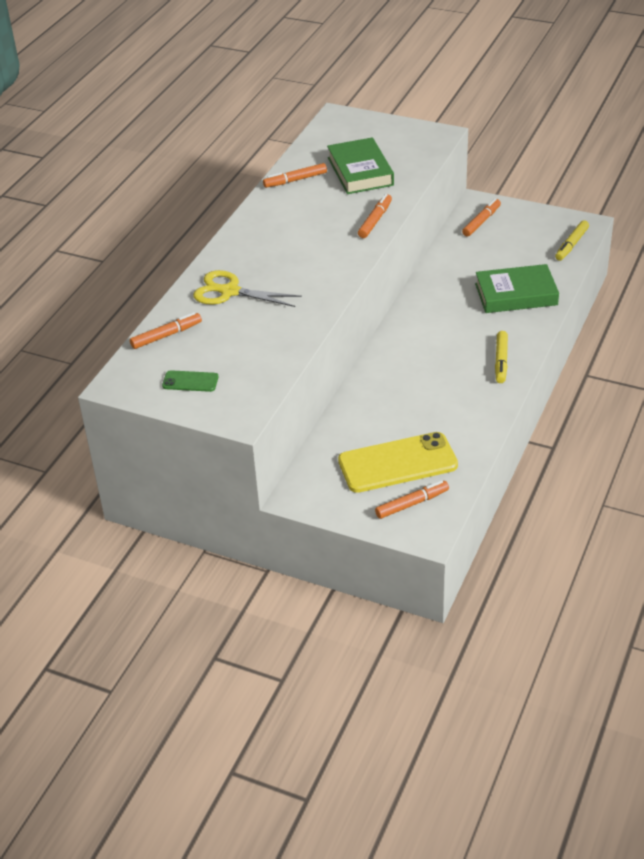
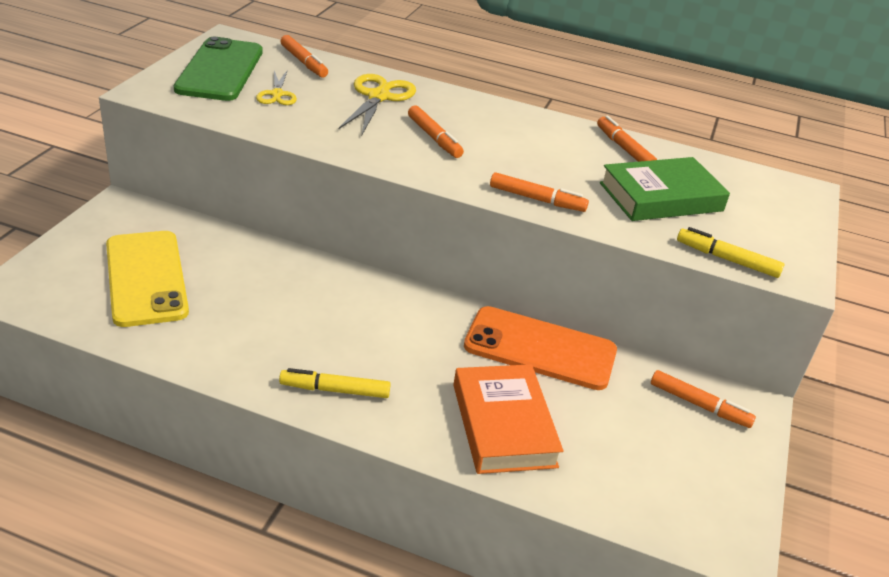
camera: 80 degrees right, 5 degrees down
(190, 381) = (220, 70): green phone -> green phone, size x2.15
(234, 345) = (277, 94): none -> yellow scissors
(412, 504) = (68, 284): orange marker -> orange marker (434, 138)
(442, 277) = (540, 349): none -> orange phone
(516, 294) = (504, 425): green book -> orange book
(571, 245) = (659, 516): yellow marker -> yellow marker (727, 259)

